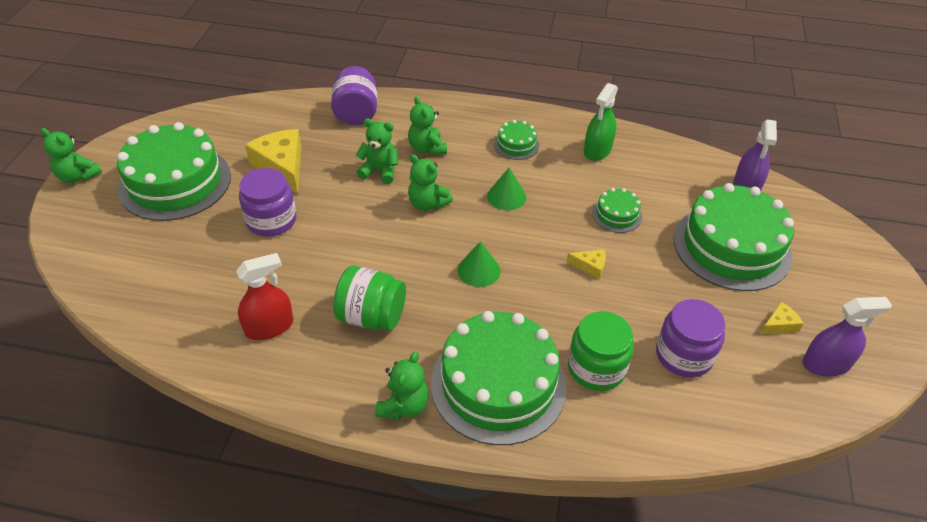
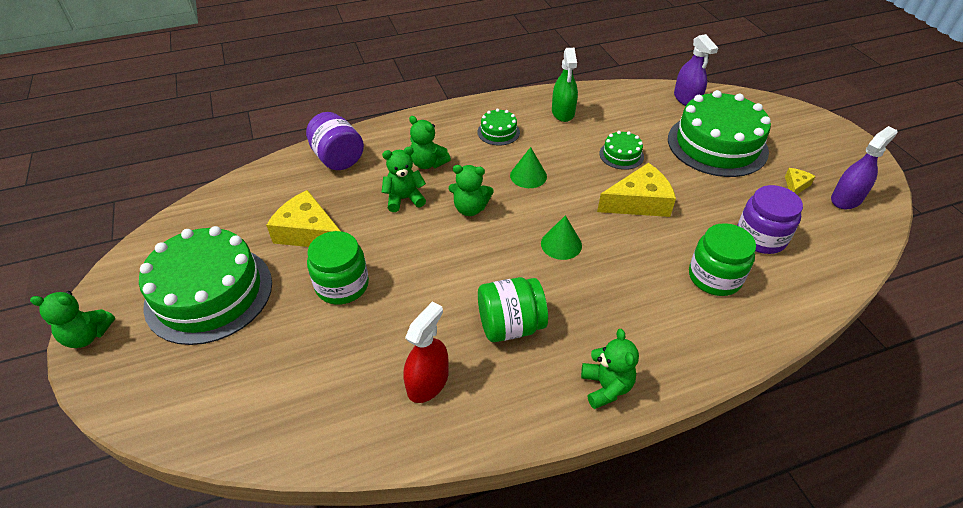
camera: 30 degrees left, 0 degrees up
(271, 220) = (342, 285): purple jar -> green jar
(498, 384) = (660, 328): green cake -> none
(590, 266) = (639, 202): yellow cheese -> yellow cheese, size x2.10

